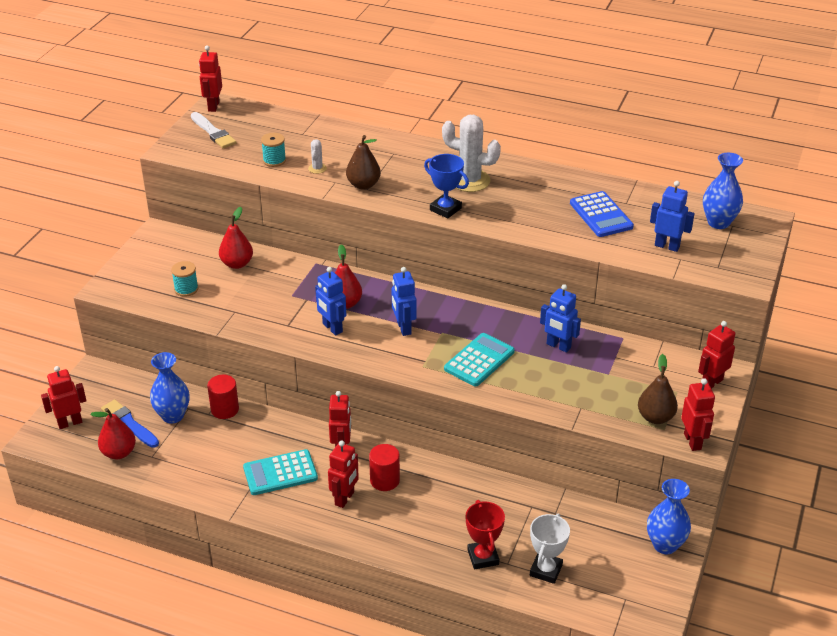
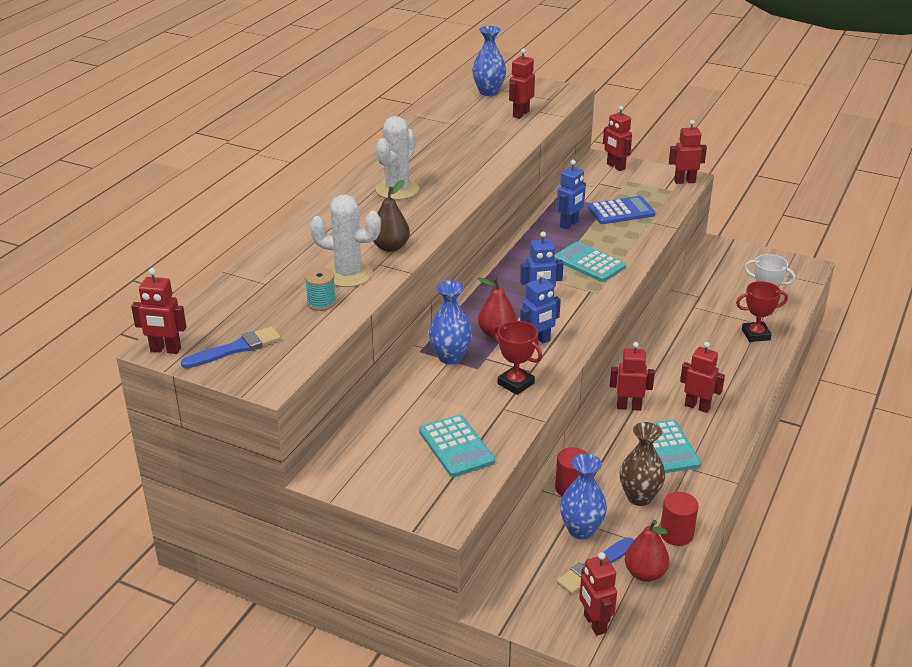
camera: 85 degrees left, 5 degrees down
(186, 289) = (456, 447): turquoise spool -> turquoise calculator
(211, 452) = (639, 497): none -> brown vase
(213, 132) = (236, 348): white brush -> blue brush
(237, 264) = (411, 408): red pear -> none
(269, 317) = (516, 383): none -> red trophy
(317, 168) = (348, 274): white cactus -> white cactus, size x2.20
(384, 480) = (670, 382): red cylinder -> red cylinder (676, 534)
(445, 209) = (447, 204): blue trophy -> none
(601, 215) = (470, 135): blue calculator -> blue calculator (621, 211)
(655, 417) = (658, 192): brown pear -> none
(665, 545) = (726, 252): blue vase -> blue vase (450, 357)
(667, 246) = (520, 114): blue robot -> red robot

